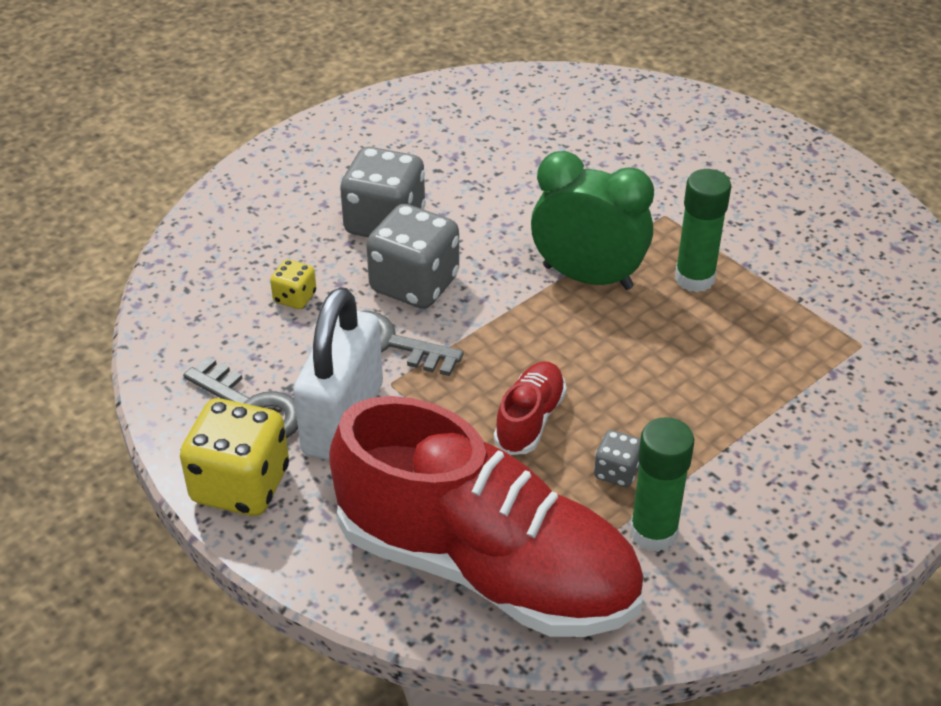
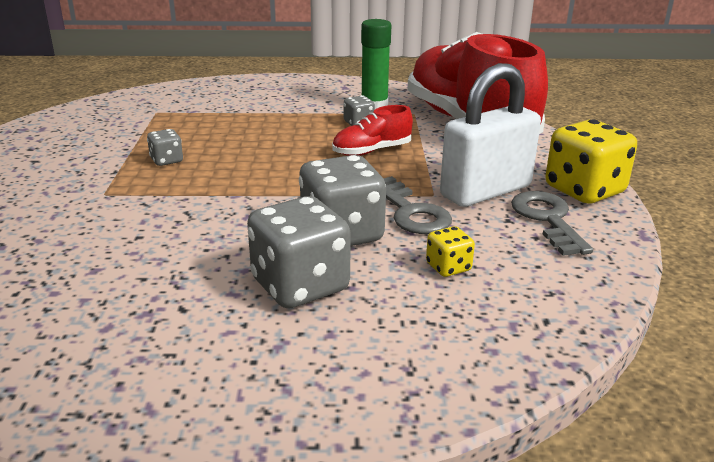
camera: 140 degrees left, 15 degrees down
(587, 277) = (222, 187): green clock -> none
(694, 278) = (166, 160): green glue stick -> grey dice

